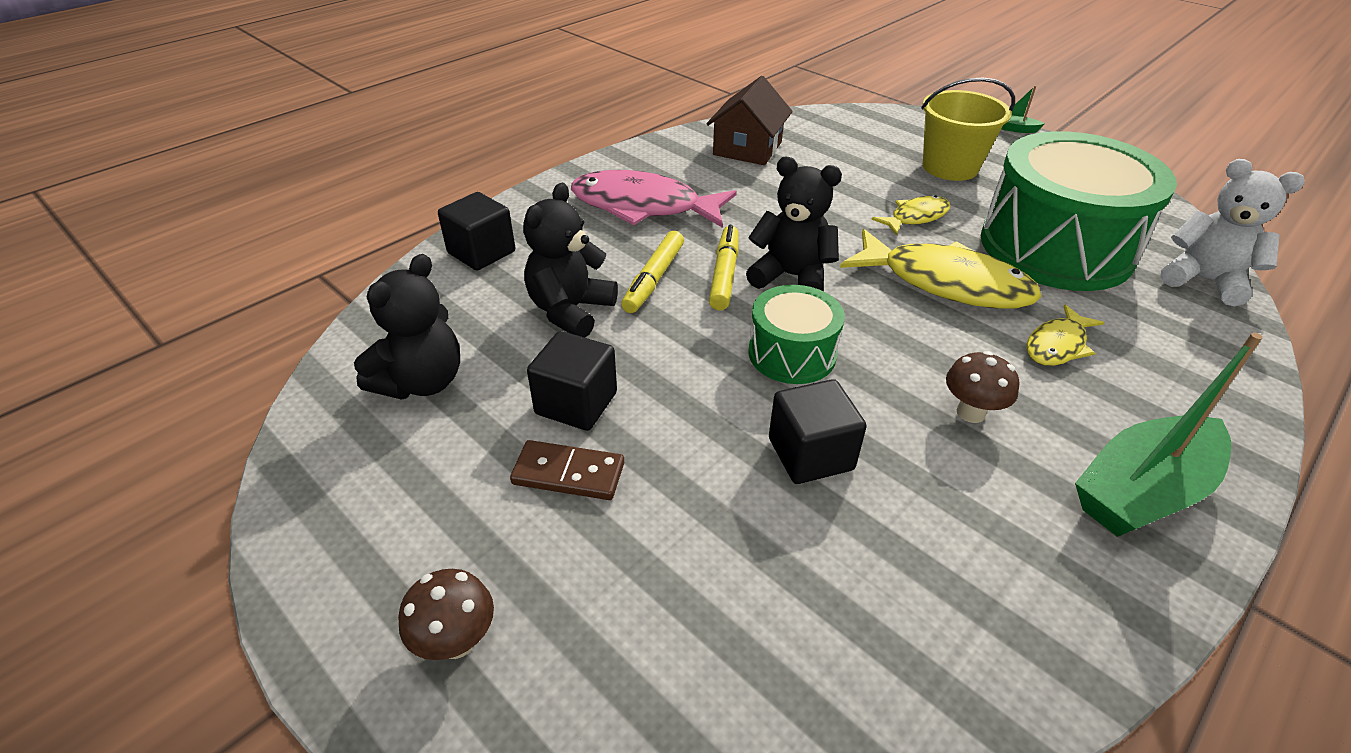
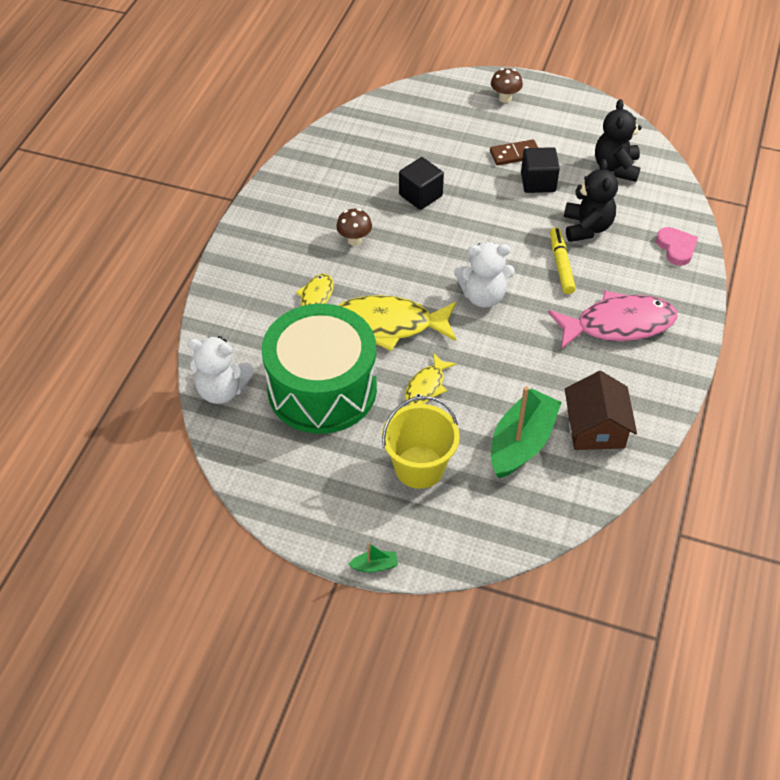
camera: 155 degrees right, 10 degrees up
(481, 252) = (676, 248): black cube -> pink heart
(724, 274) = (523, 283): yellow marker -> none
(791, 277) = (483, 296): black teddy bear -> white teddy bear
(792, 354) = (455, 242): green drum -> none
(1142, 491) = (273, 227): green boat -> green boat (521, 443)

